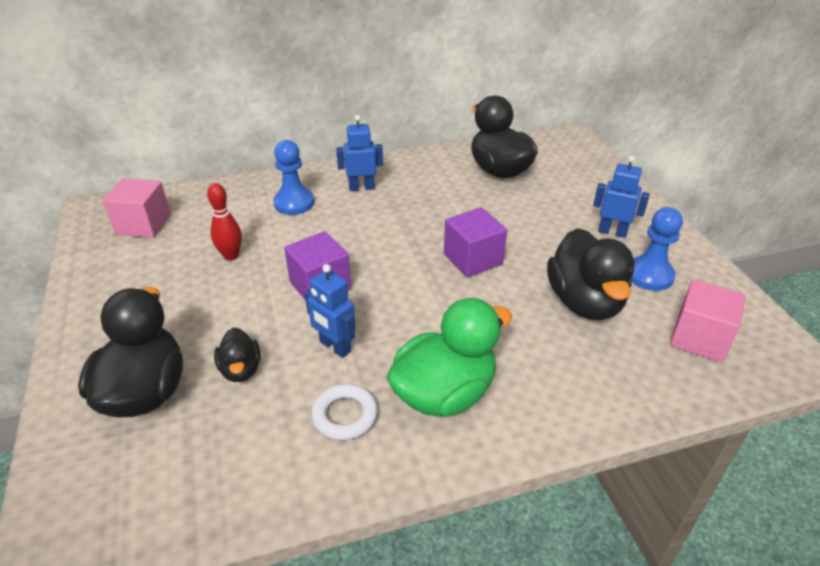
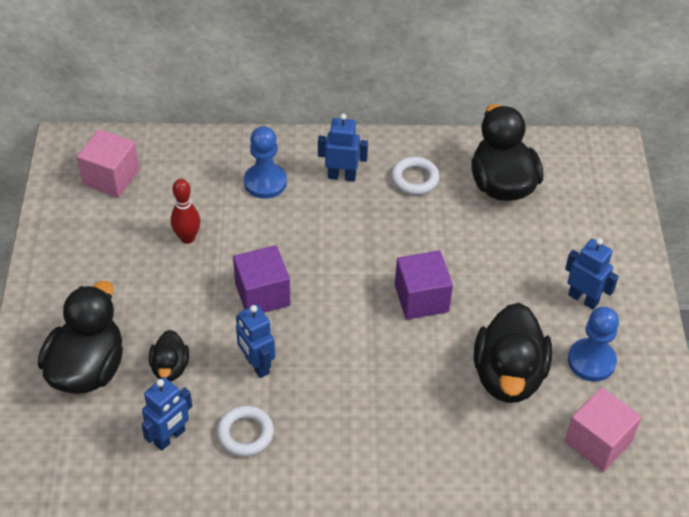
camera: 15 degrees right, 10 degrees up
(258, 440) = (170, 437): none -> blue robot
(425, 179) = (414, 179): none -> white ring
(444, 393) = (336, 435): green duck -> none

